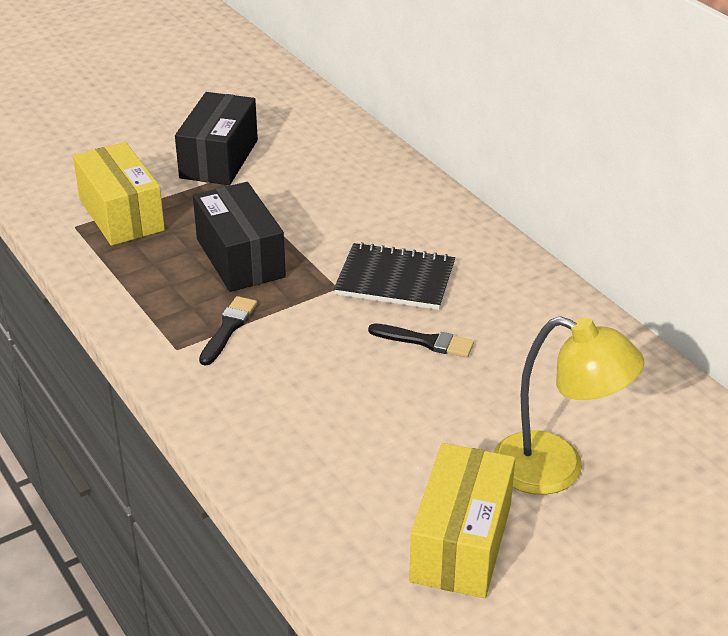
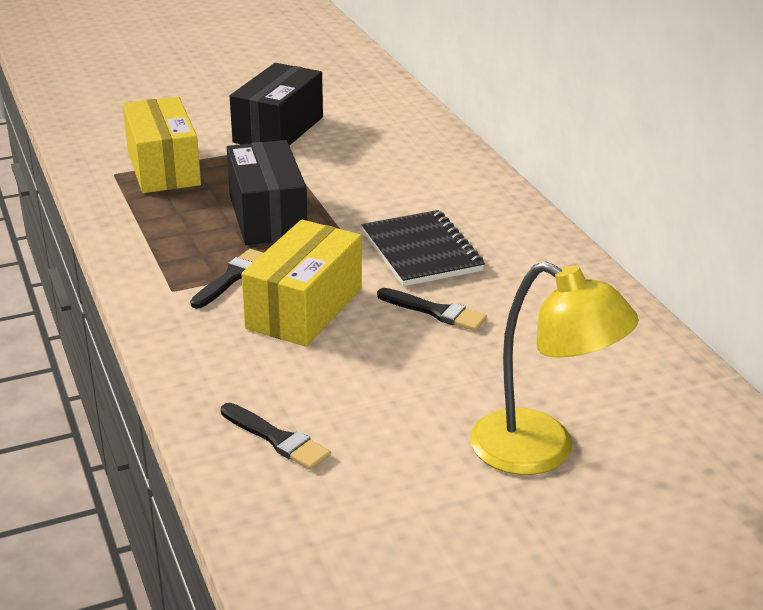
camera: 10 degrees right, 5 degrees down
(324, 489) = (277, 439): none -> black brush
(395, 279) = (421, 251): black notebook -> black notebook turned 45 degrees clockwise
(461, 543) = (410, 511): yellow box -> yellow box (304, 308)

